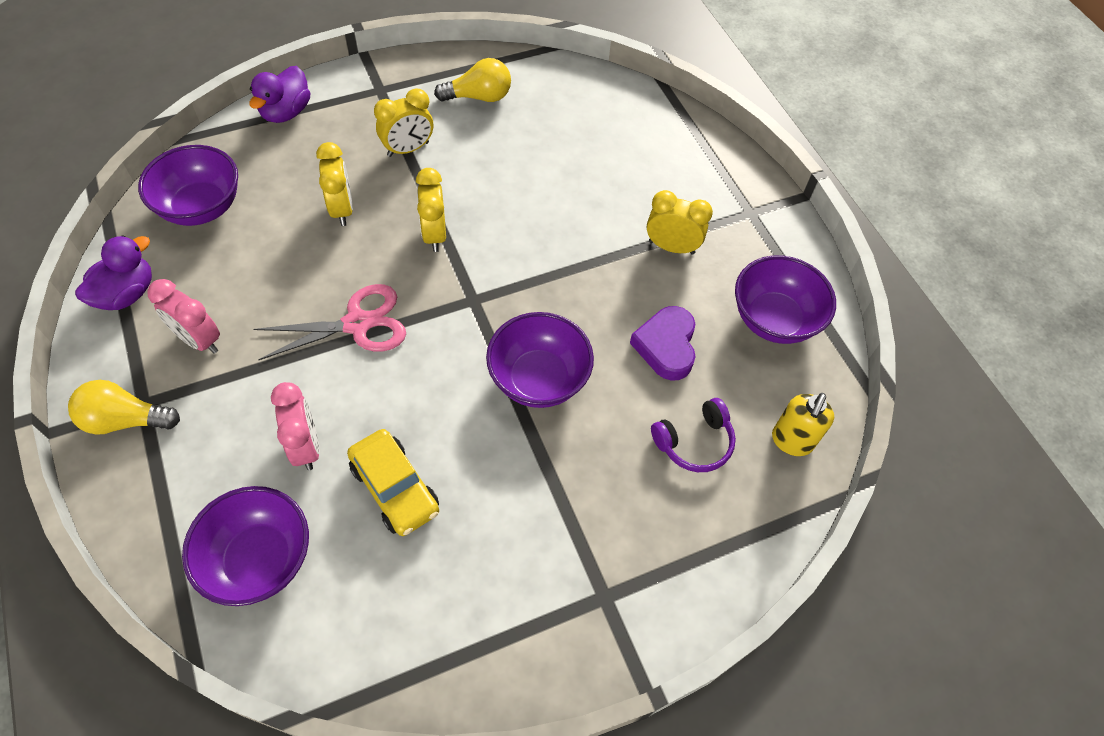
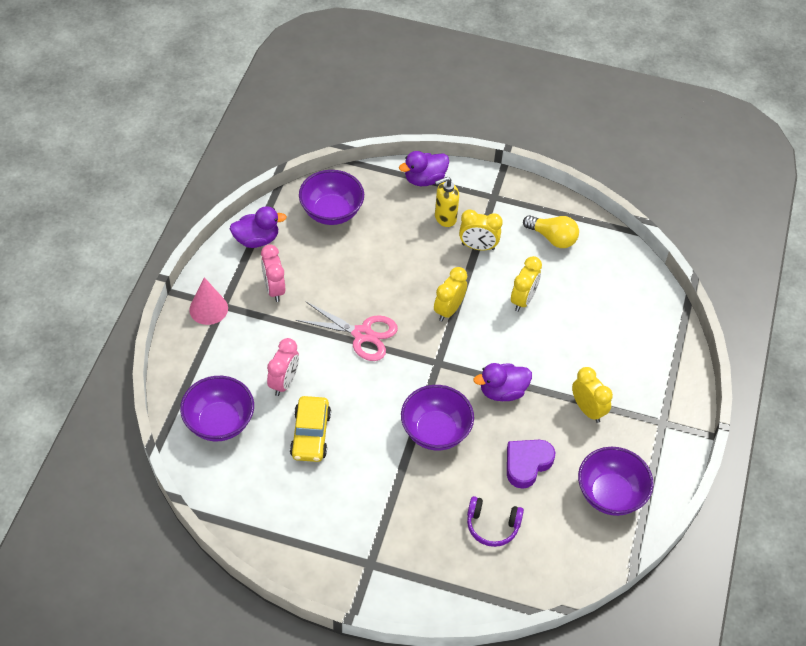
camera: 40 degrees right, 5 degrees down
(125, 420) = (208, 309): yellow light bulb -> pink cone
(342, 209) = (408, 261): yellow clock -> yellow clock (523, 300)
(570, 285) = (502, 391): none -> purple duck
(791, 441) = (550, 566): yellow soap dispenser -> yellow soap dispenser (445, 218)

